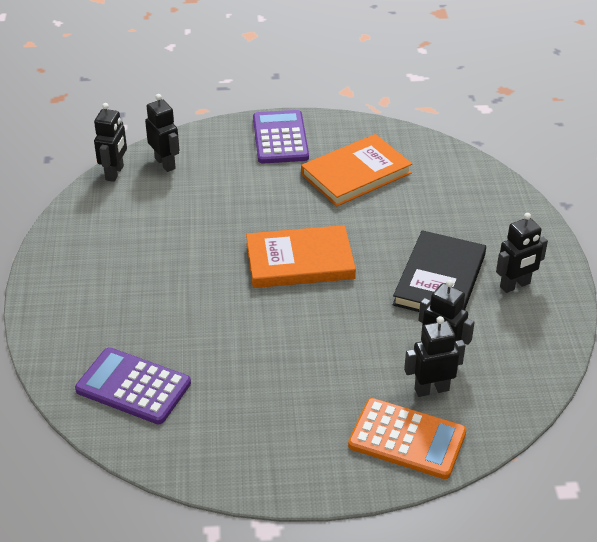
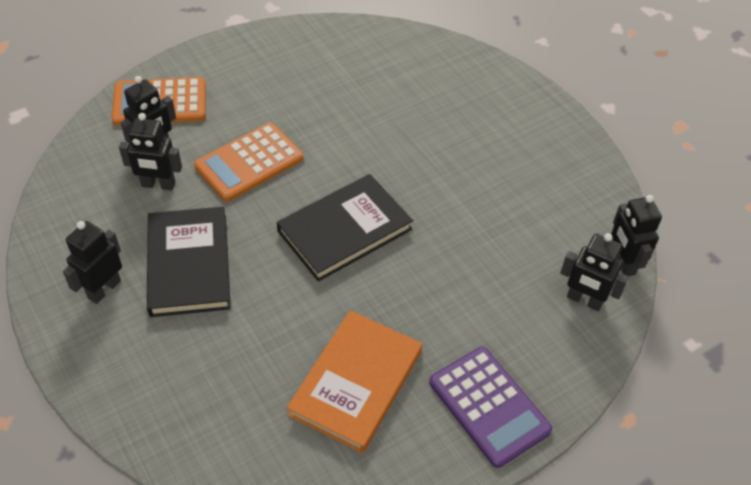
camera: 150 degrees right, 10 degrees up
(133, 386) = (400, 66): purple calculator -> none
(300, 261) = (344, 230): orange book -> black book
(347, 343) = (249, 162): none -> orange calculator

